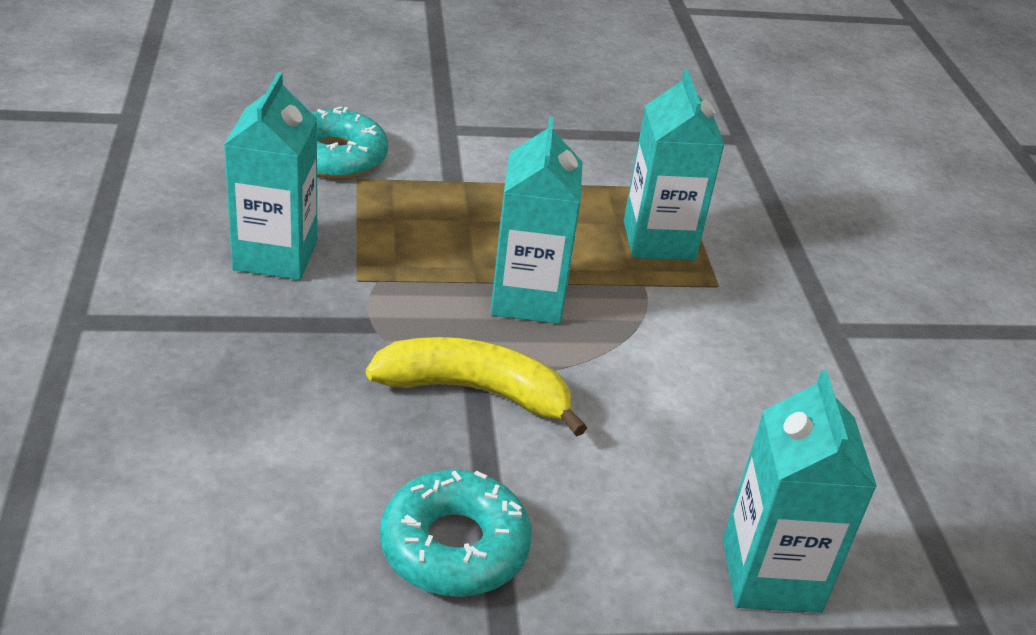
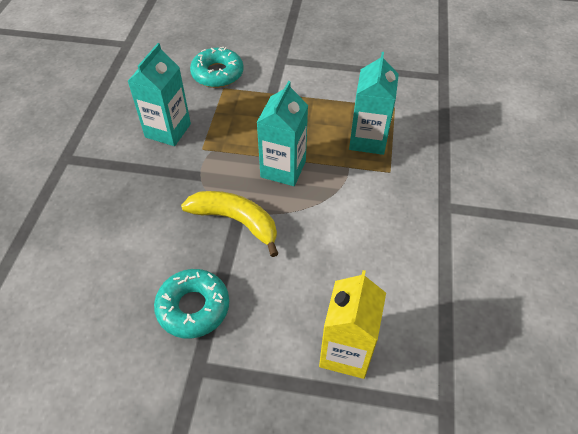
camera: 20 degrees right, 15 degrees up
(771, 575) = (346, 351): turquoise carton -> yellow carton

